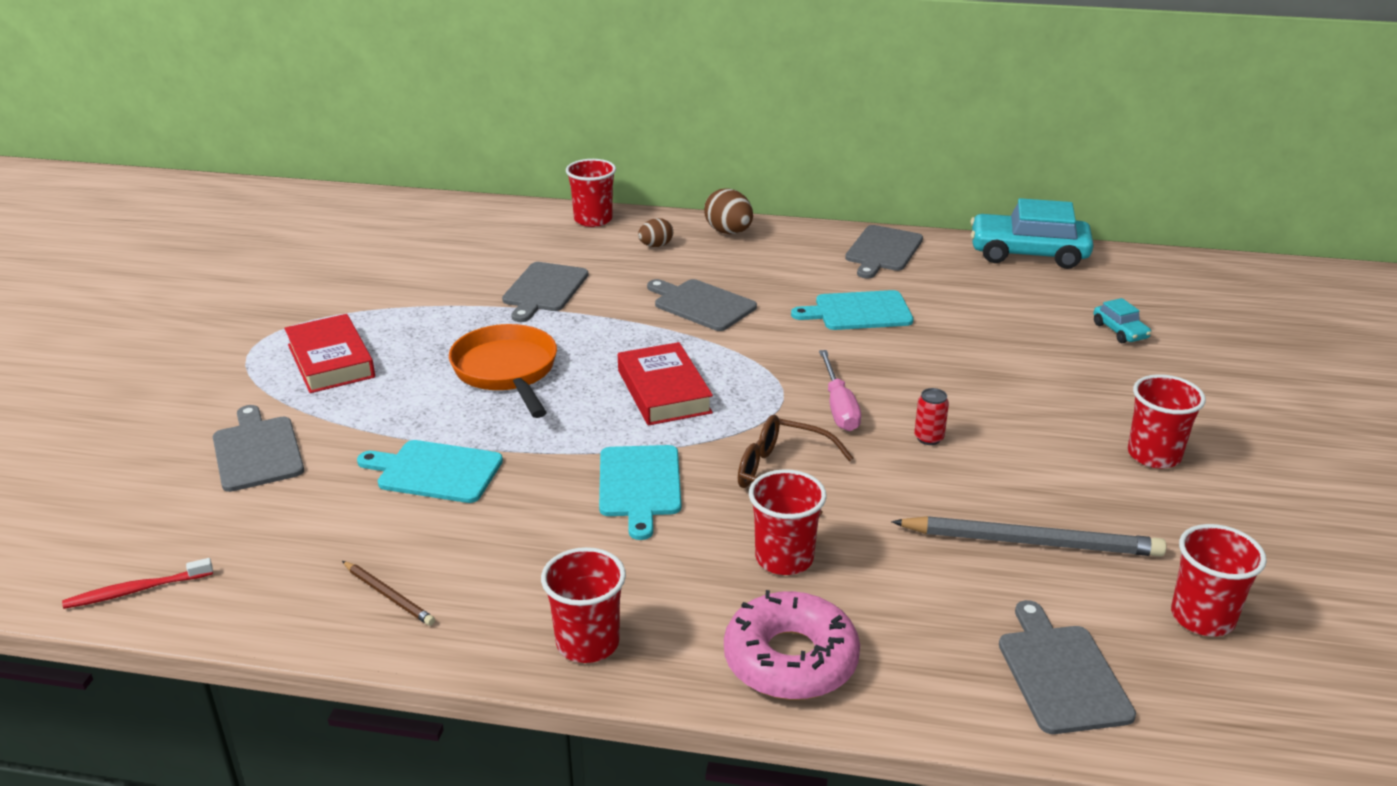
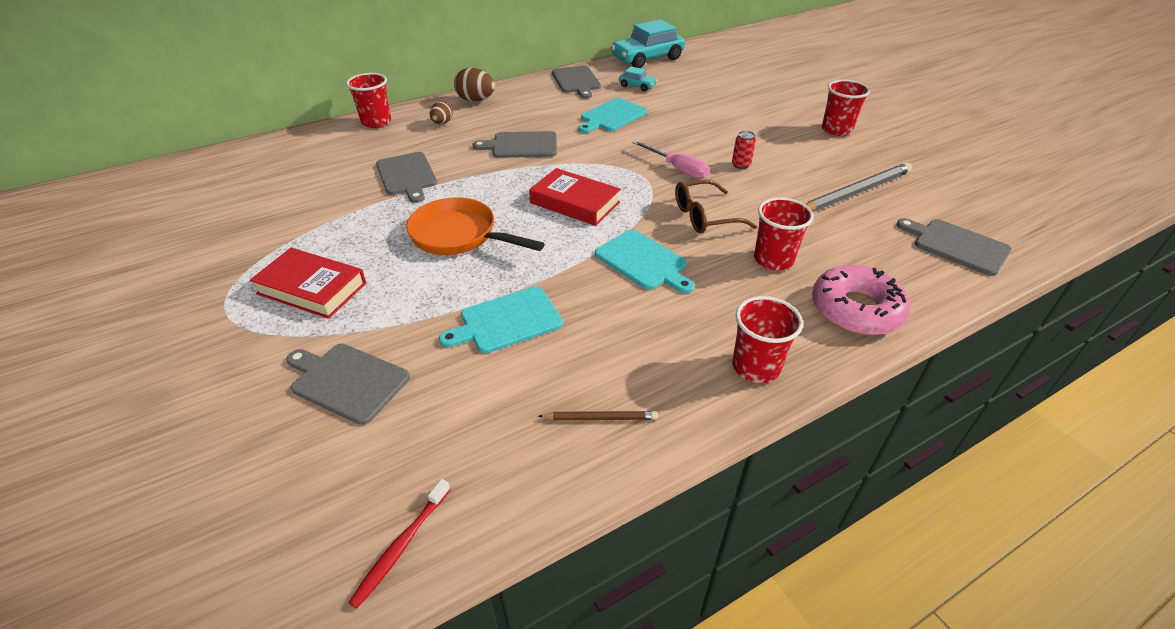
camera: 40 degrees left, 10 degrees up
(1120, 331) = (740, 80): turquoise car -> turquoise car (637, 86)
(1202, 617) = (959, 191): red cup -> none

